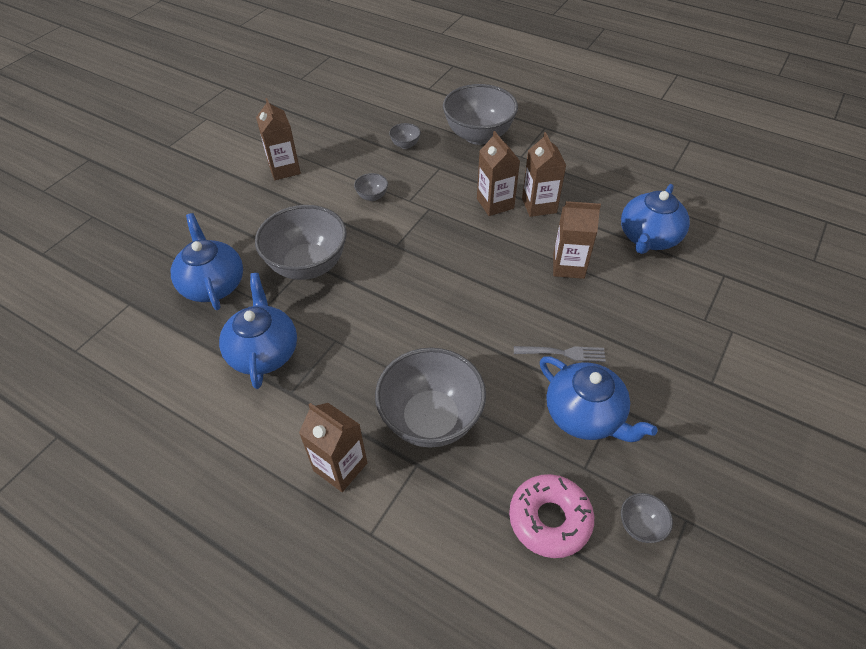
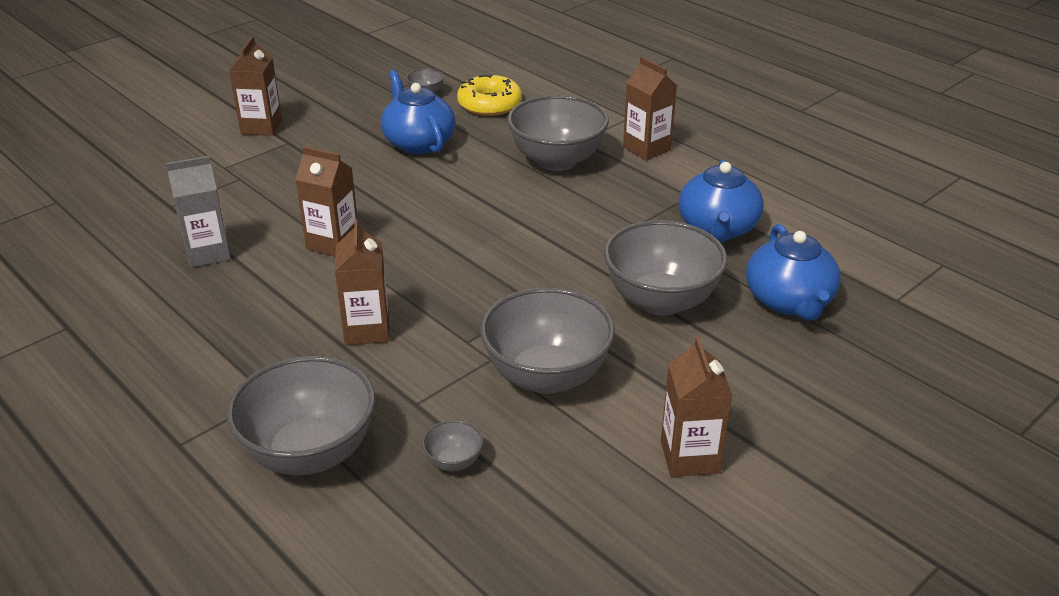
camera: 165 degrees left, 15 degrees down
(372, 196) = (546, 376): grey bowl -> grey bowl, size x2.36
(539, 205) = (307, 315): brown carton -> brown carton (261, 127)
(549, 519) = (489, 104): pink donut -> yellow donut
(563, 353) = (404, 179): grey fork -> none
(648, 238) = (208, 253): blue teapot -> grey carton

